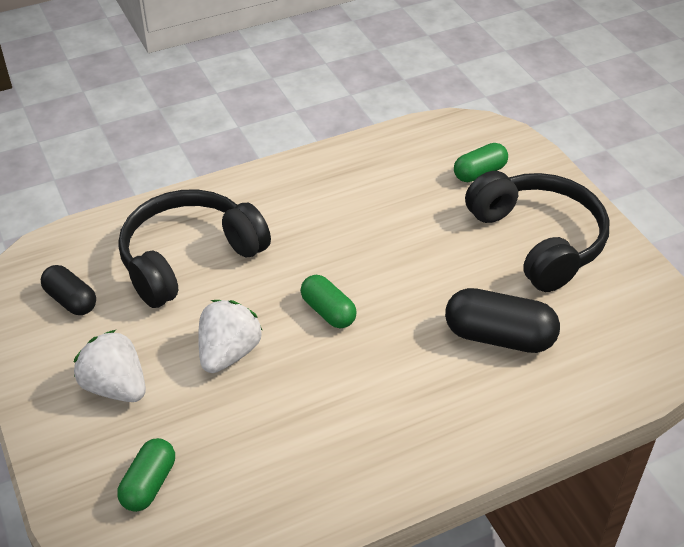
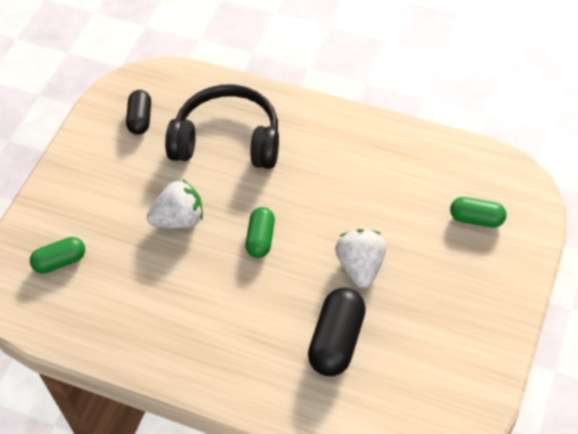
camera: 50 degrees right, 10 degrees up
(115, 387) = (105, 191): white strawberry -> white strawberry (360, 267)
(499, 337) = (337, 341): black capsule -> black capsule turned 45 degrees clockwise
(538, 240) = (449, 299): black headphones -> none

